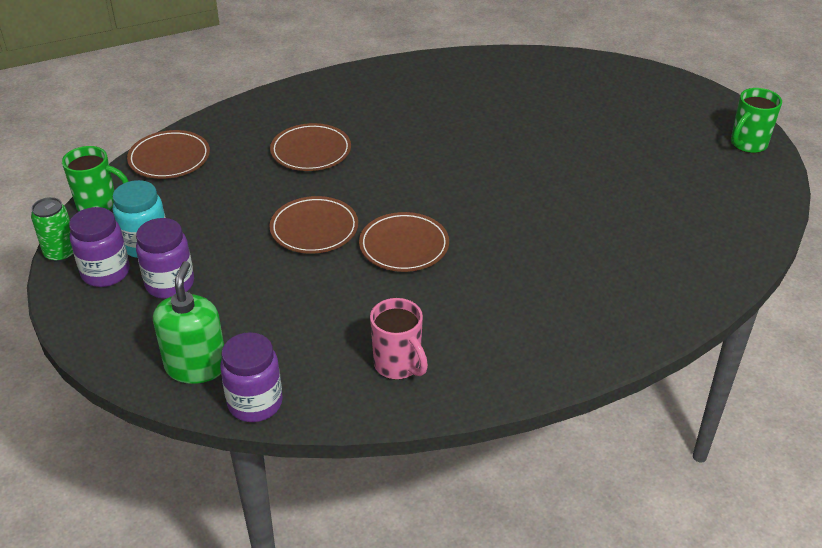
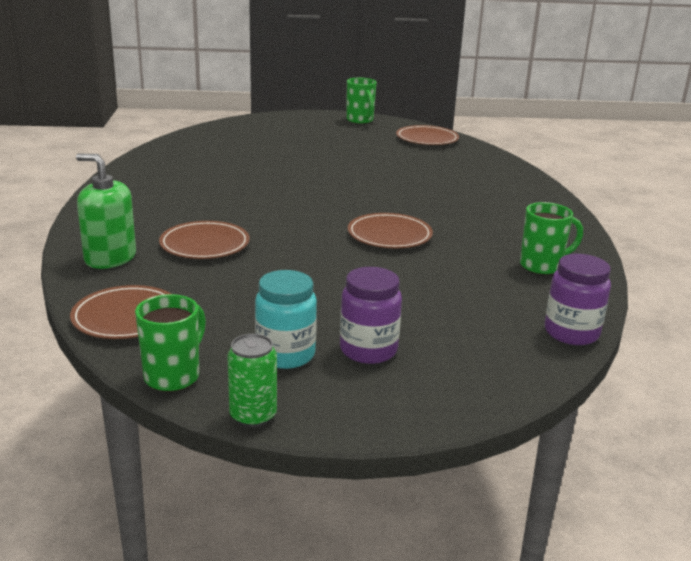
camera: 70 degrees left, 15 degrees down
(106, 273) = (318, 388): purple jar -> none
(196, 366) = (509, 354): green soap dispenser -> green soap dispenser (110, 258)
(314, 229) = (334, 265): brown plate -> brown plate (427, 139)
(398, 365) = (542, 266): pink mug -> green mug

